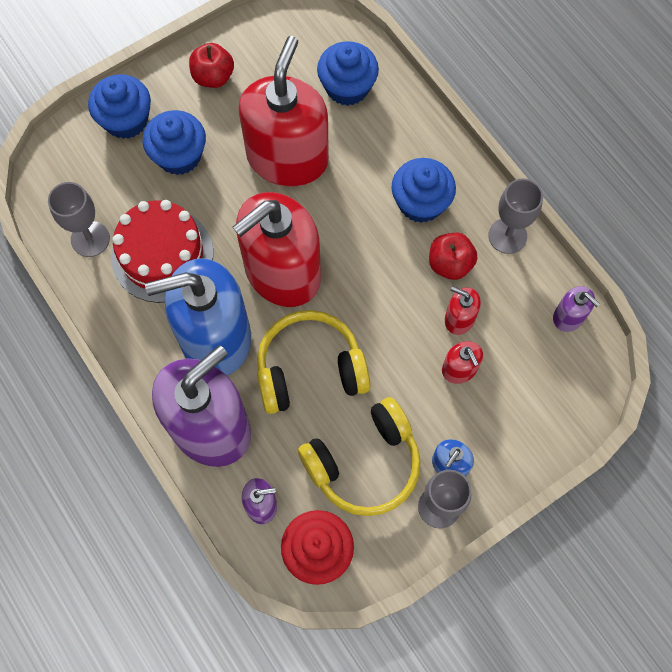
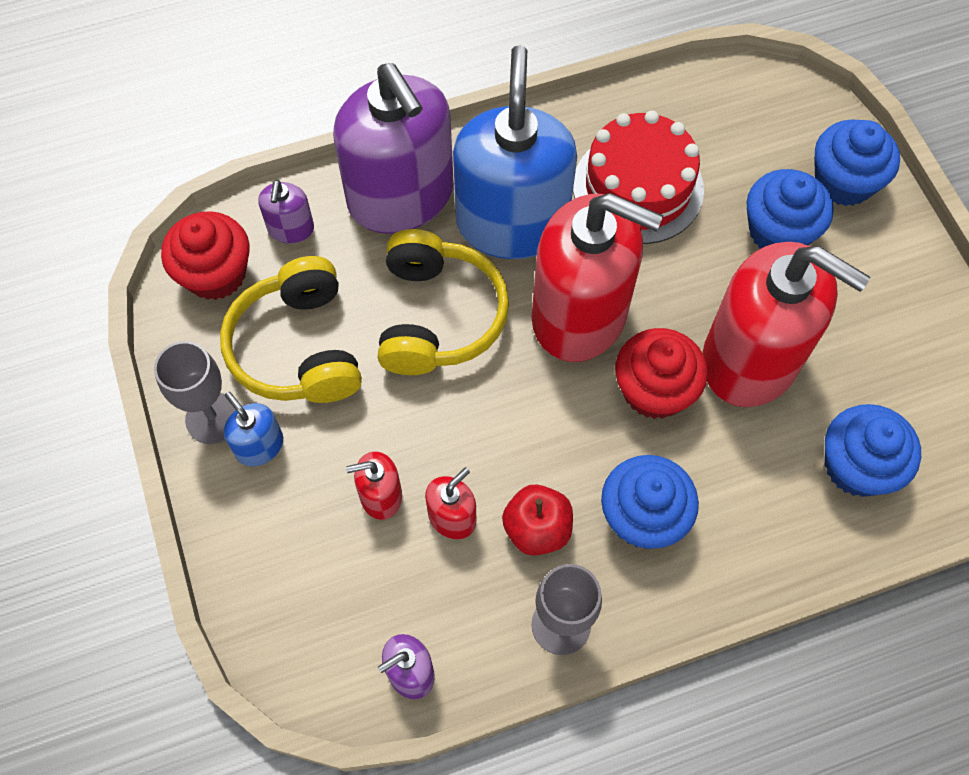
camera: 105 degrees right, 5 degrees down
(90, 239) = (678, 118): grey goblet -> none
(213, 77) = (898, 294): red apple -> none
(282, 272) = (579, 314): red soap dispenser -> red soap dispenser turned 135 degrees clockwise
(328, 213) = (654, 390): none -> red cupcake

